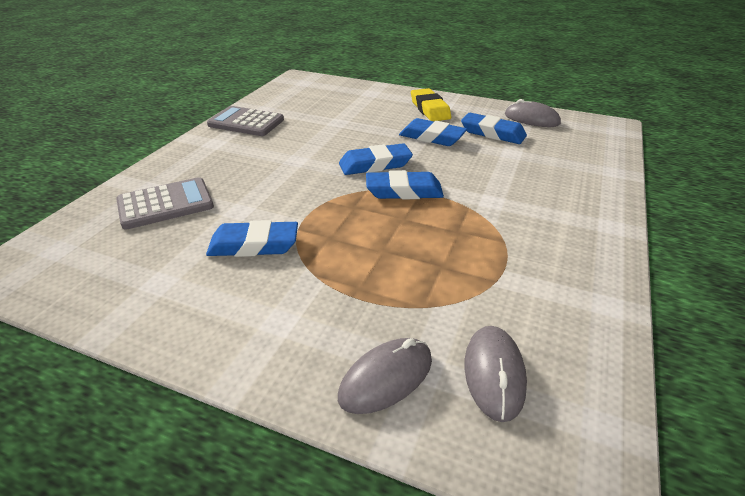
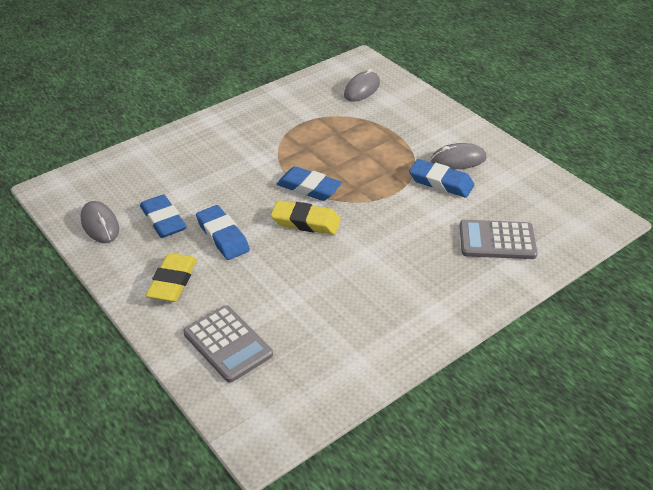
camera: 150 degrees left, 5 degrees up
(246, 122) = (390, 339): grey calculator -> grey calculator (228, 344)
(375, 164) = (306, 222): blue eraser -> yellow eraser
(386, 378) = (408, 102): grey mouse -> grey mouse (458, 160)

